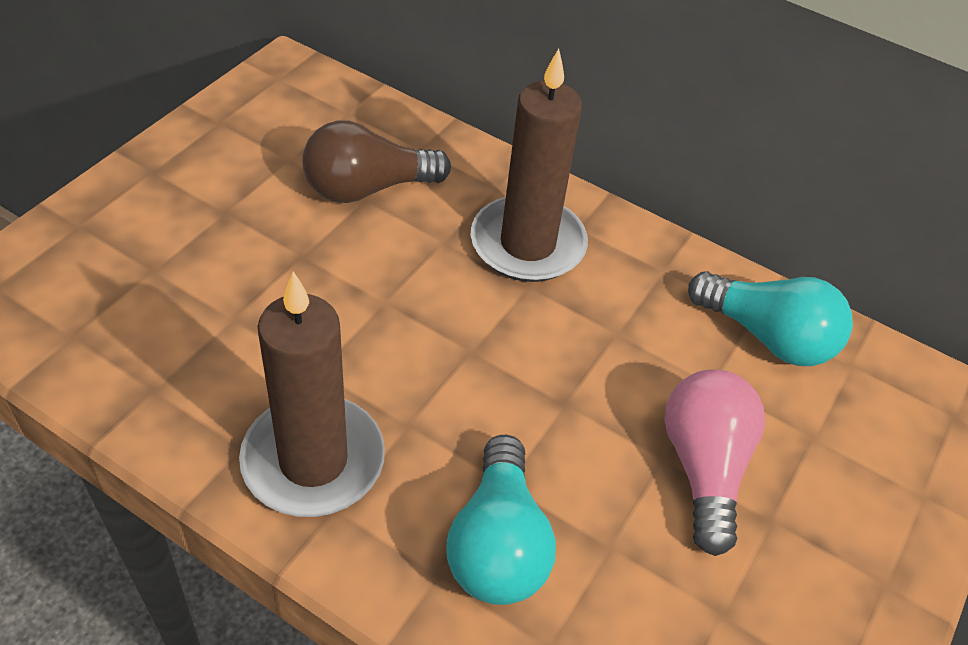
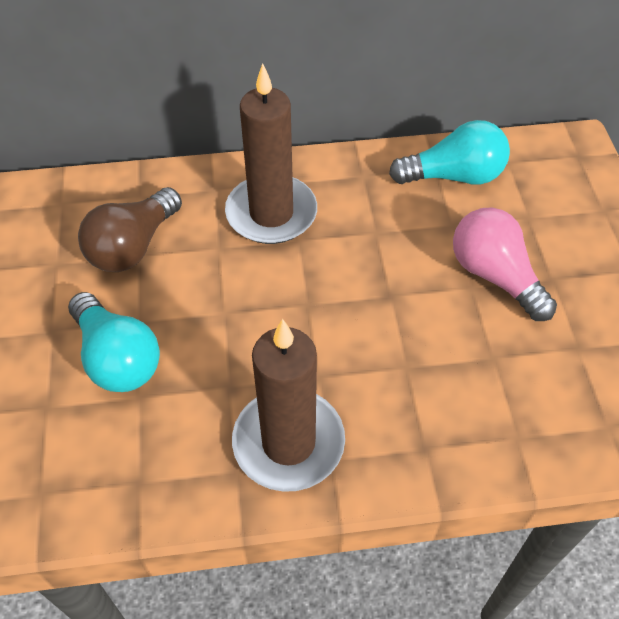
camera: 35 degrees left, 5 degrees up
(498, 544) = (438, 404): turquoise light bulb -> turquoise light bulb (117, 358)

